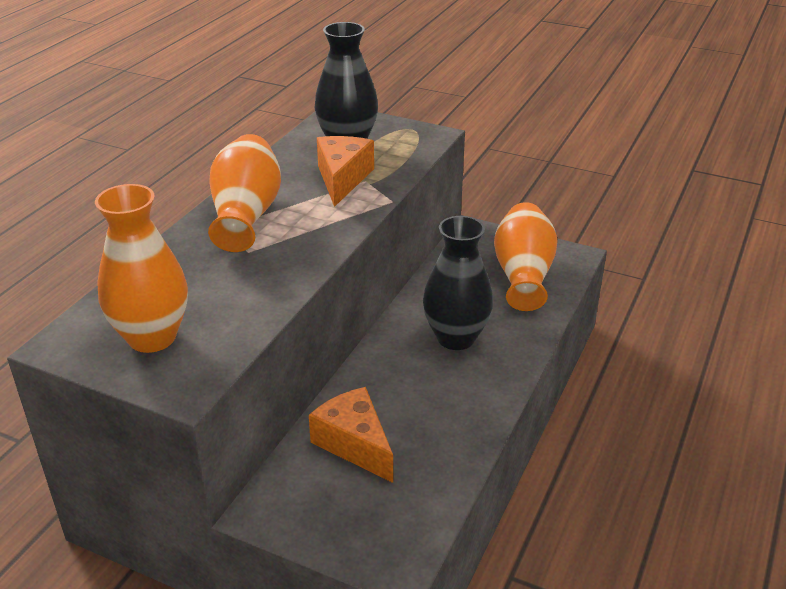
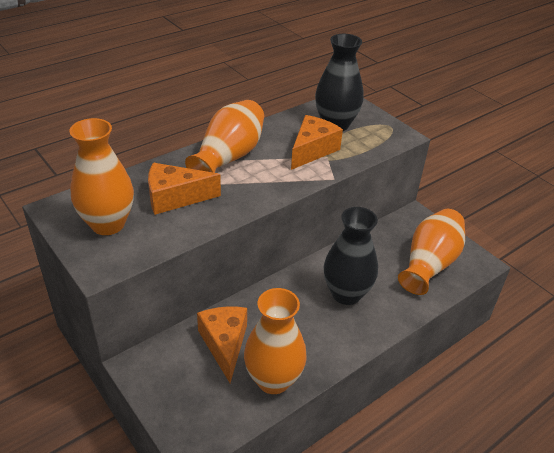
camera: 25 degrees right, 5 degrees up
(216, 280) = (175, 198): none -> orange cheese
(440, 458) = (273, 380): none -> orange vase

